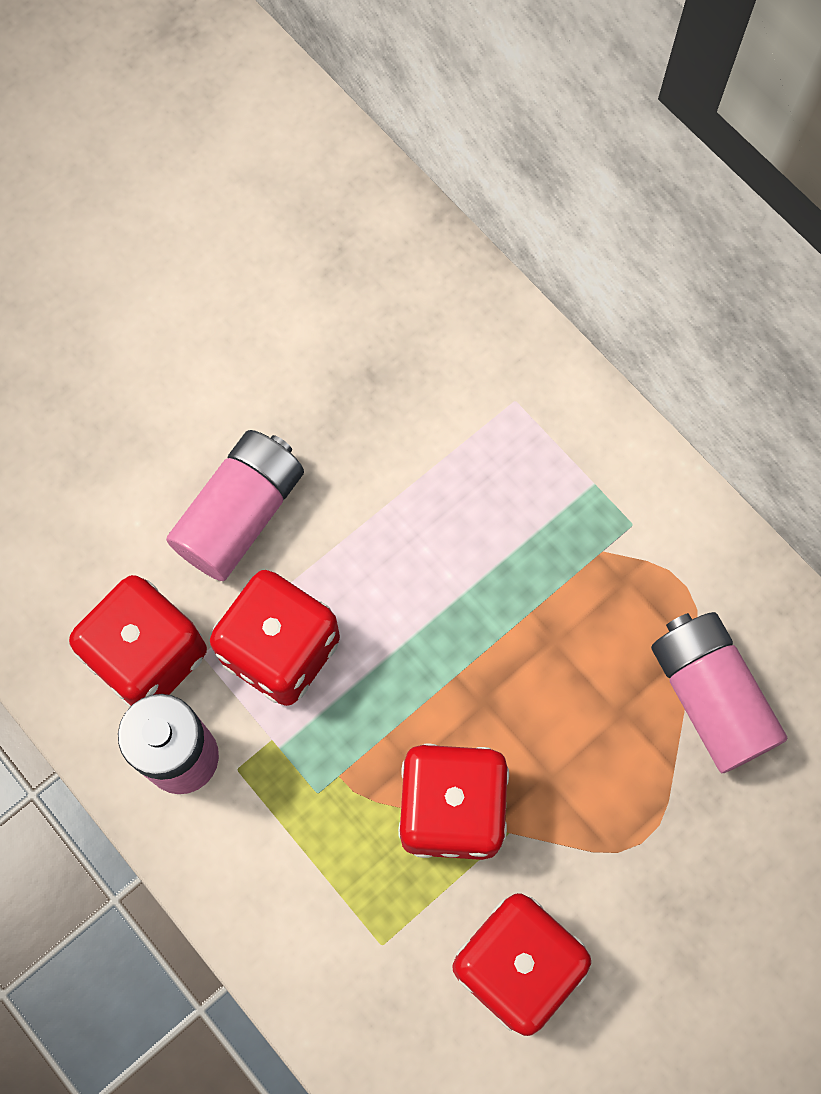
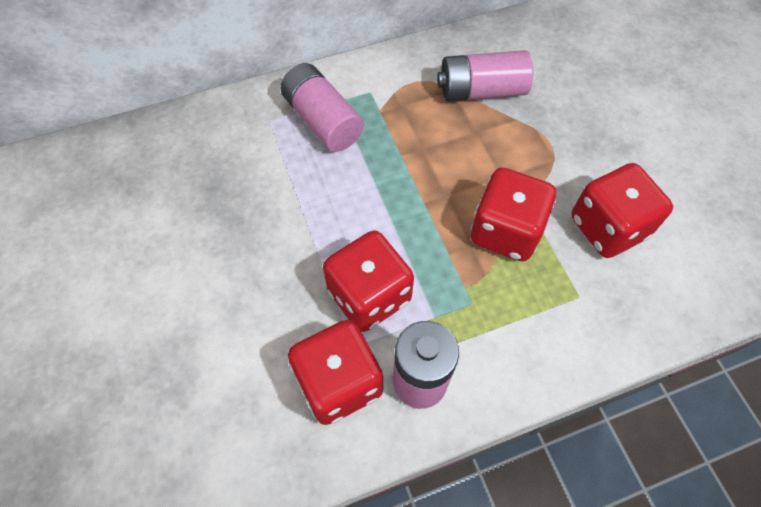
camera: 70 degrees left, 10 degrees down
(240, 514) = (266, 291): pink battery -> pink battery (322, 121)

